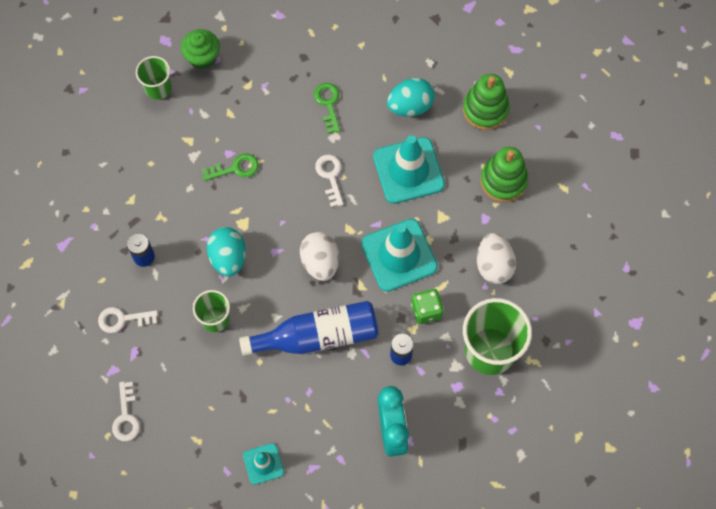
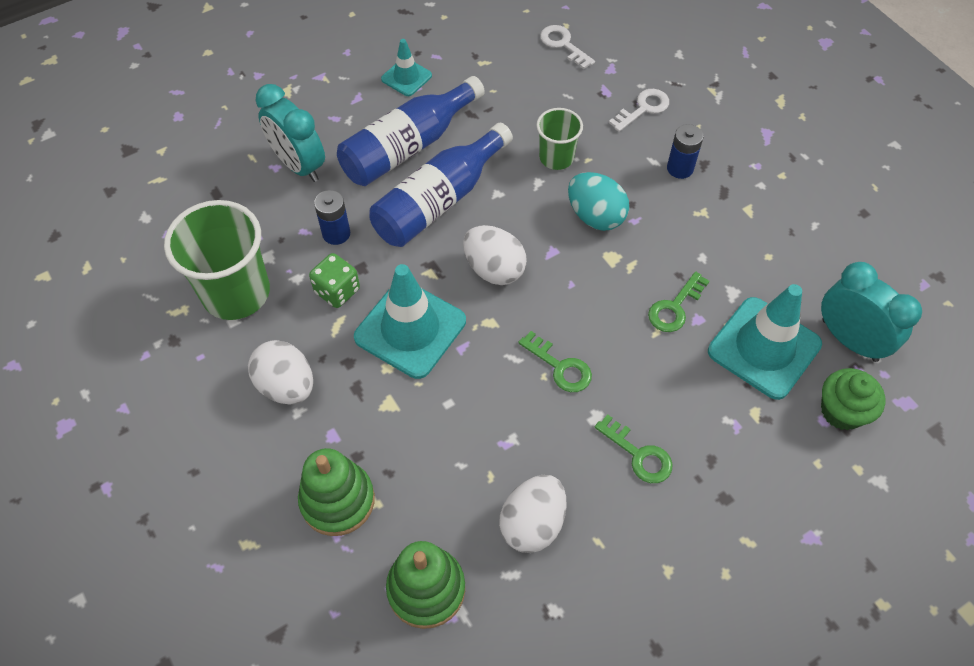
camera: 145 degrees right, 10 degrees down
(158, 88) = (849, 340): green cup -> turquoise clock
(307, 396) = (408, 147): none -> blue bottle
(330, 176) = (560, 367): white key -> green key
(408, 170) = (471, 434): turquoise traffic cone -> turquoise traffic cone (764, 348)
(410, 106) = (532, 523): turquoise egg -> white egg

